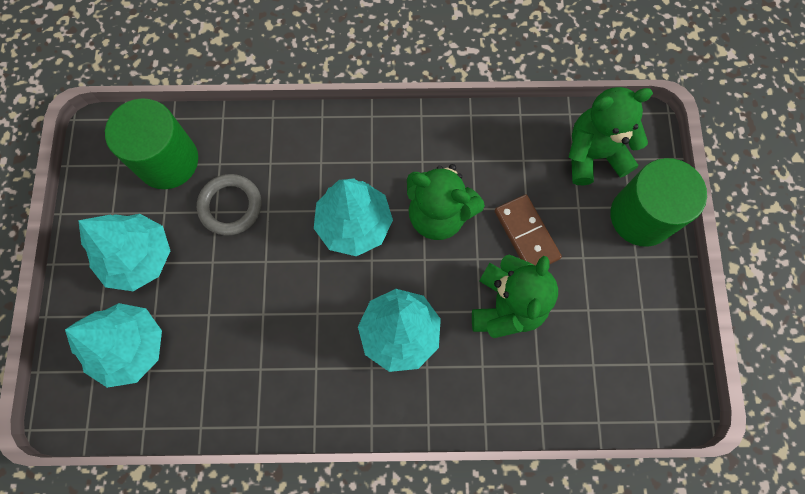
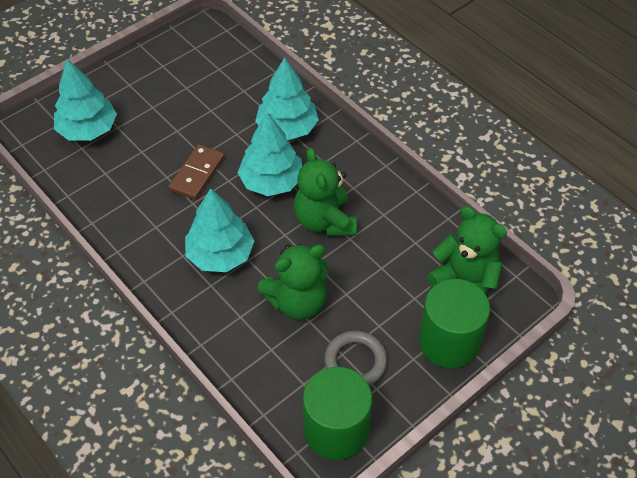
camera: 50 degrees right, 20 degrees down
(138, 257) = (146, 96): turquoise tree -> turquoise tree (287, 128)
(167, 161) = (220, 67): green cylinder -> green cylinder (336, 430)
(230, 206) = (221, 114): grey ring -> grey ring (355, 361)
(526, 234) = (361, 280): brown domino -> brown domino (197, 174)

